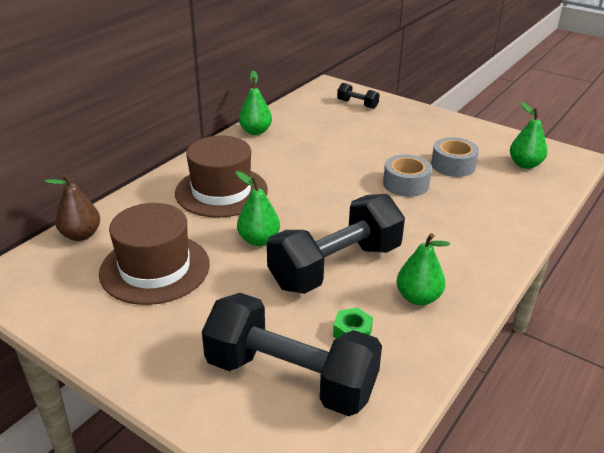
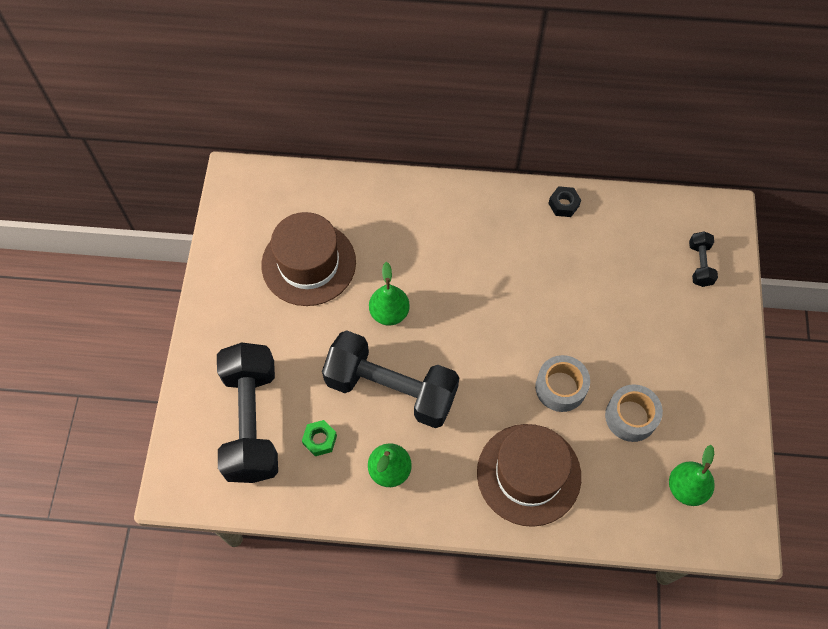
camera: 60 degrees right, 30 degrees up
(81, 235) = (314, 186): brown pear -> none
(221, 191) = (439, 242): brown hat -> brown hat (528, 474)
(255, 131) = (563, 205): green pear -> black nut

